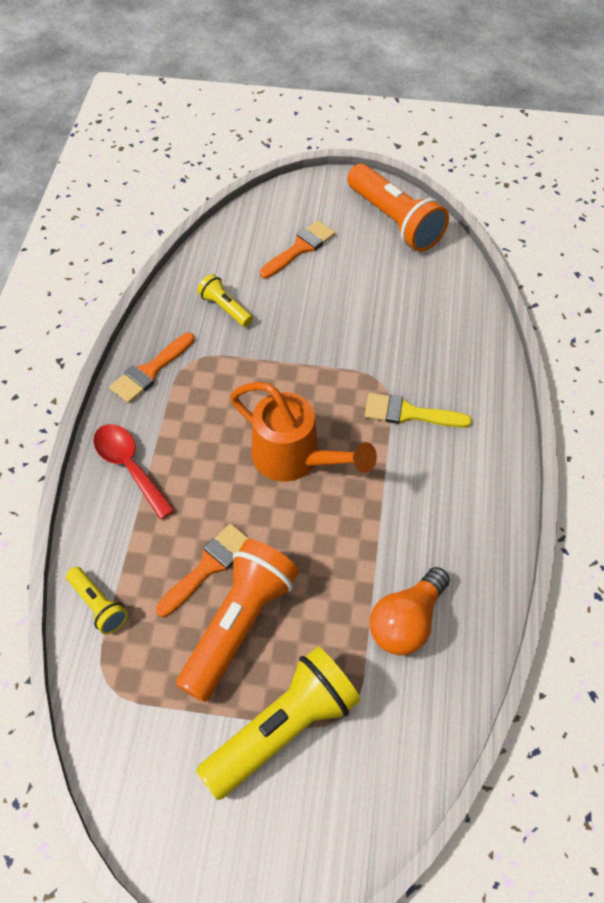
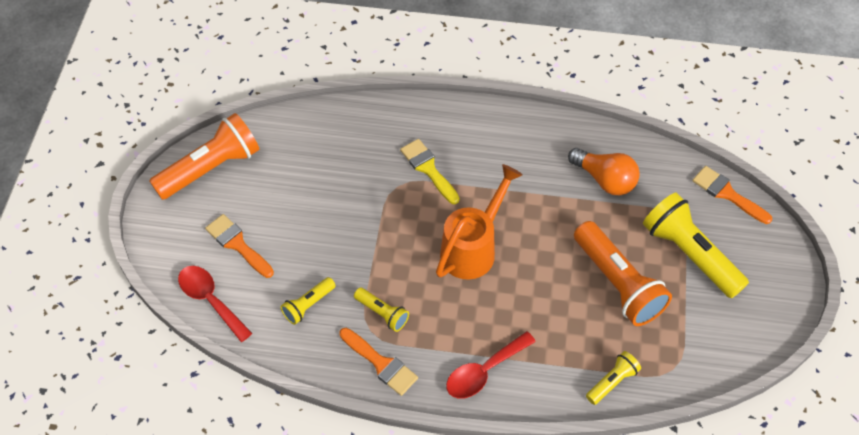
camera: 90 degrees left, 0 degrees up
(208, 566) = (573, 306): orange brush -> orange brush (727, 194)
(211, 371) = (382, 313): none -> yellow flashlight
(235, 233) = (211, 300): none -> red spoon
(239, 624) = (618, 283): orange flashlight -> orange flashlight turned 150 degrees counterclockwise
(409, 413) = (428, 169): yellow brush -> yellow brush turned 135 degrees clockwise

